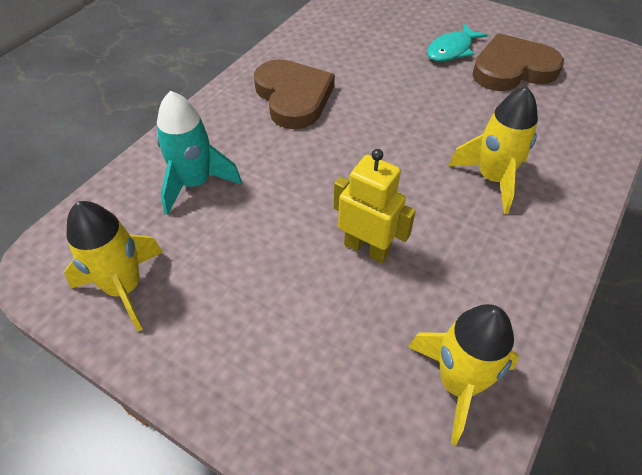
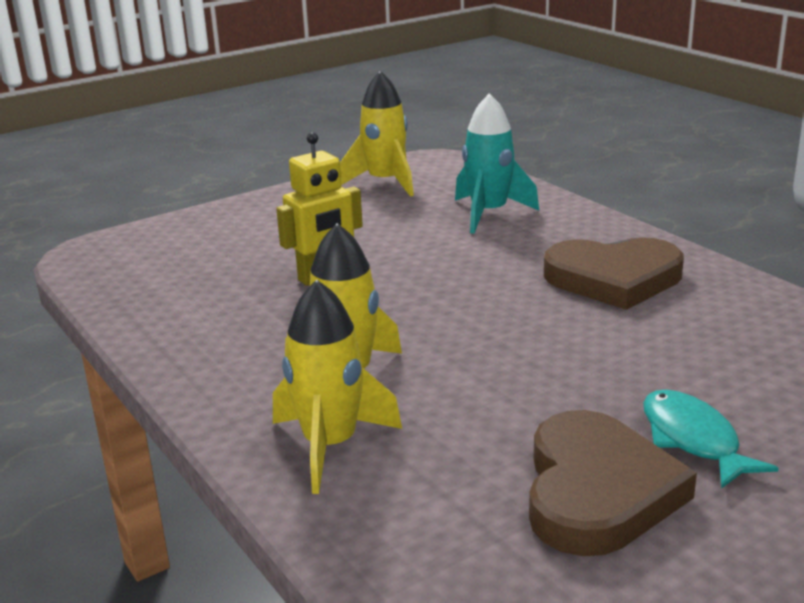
camera: 115 degrees right, 25 degrees down
(458, 383) = (147, 285): yellow rocket -> yellow rocket (330, 446)

